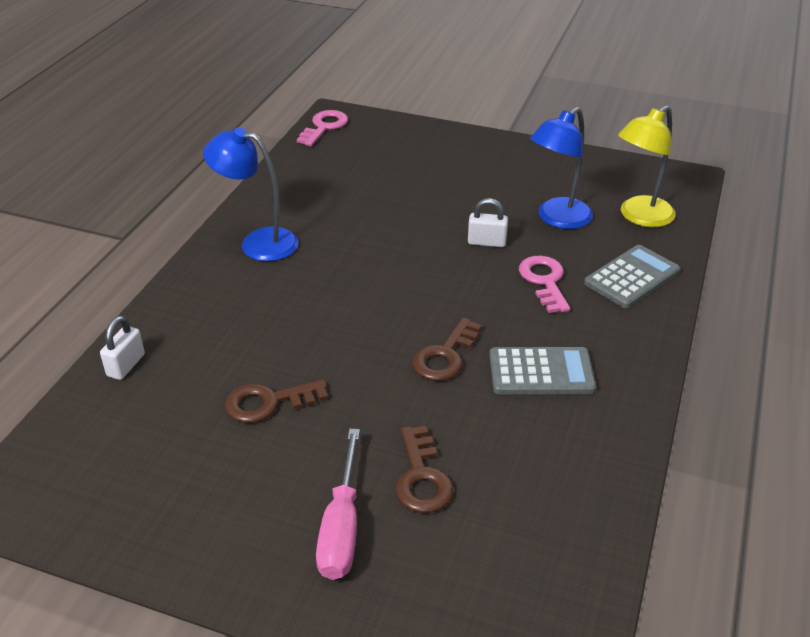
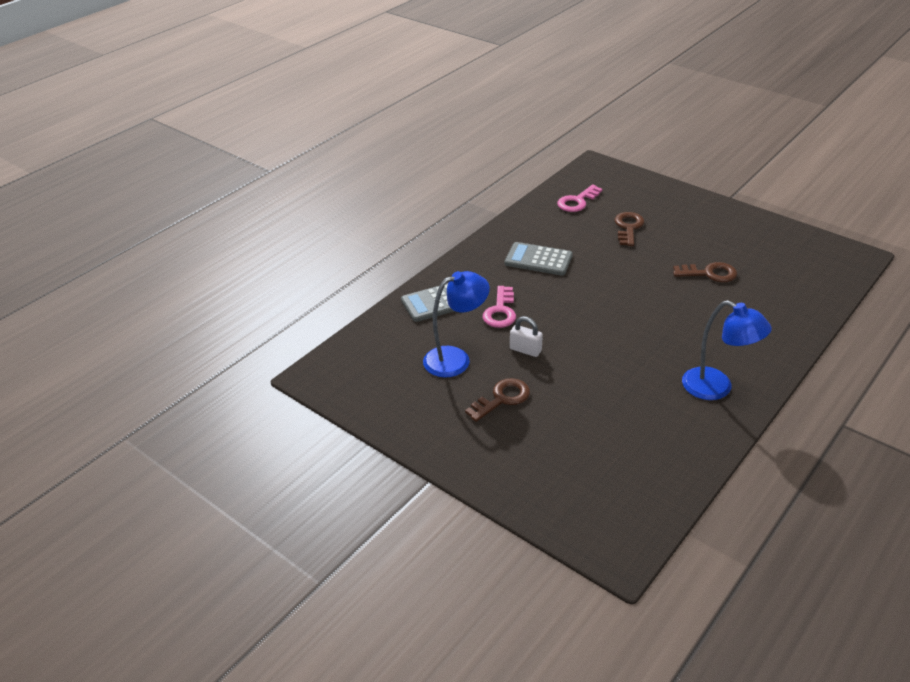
camera: 160 degrees left, 0 degrees up
(126, 365) = (807, 311): white padlock -> none
(324, 127) = (636, 534): pink key -> pink key (577, 201)
(342, 527) = (674, 217): pink screwdriver -> none
(445, 356) = (593, 278): brown key -> brown key (502, 398)
(639, 217) = (389, 347): yellow lamp -> none

